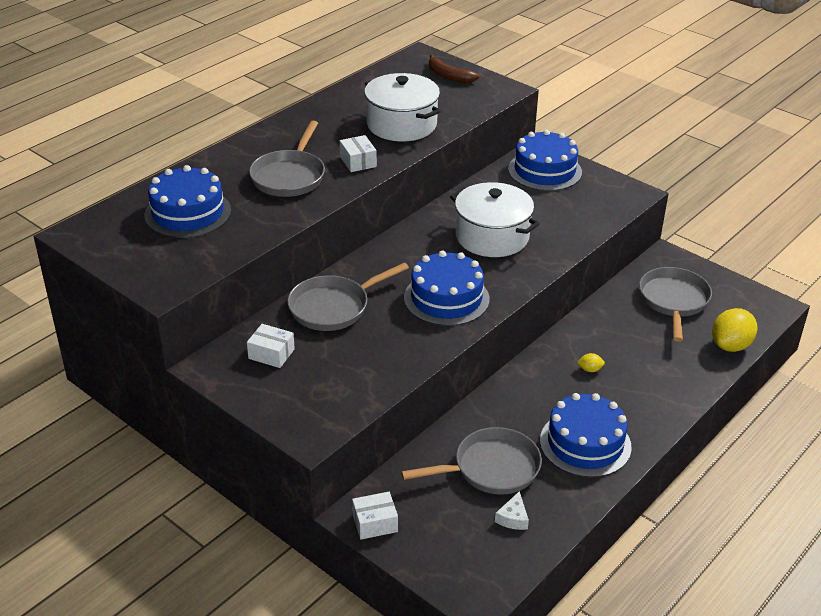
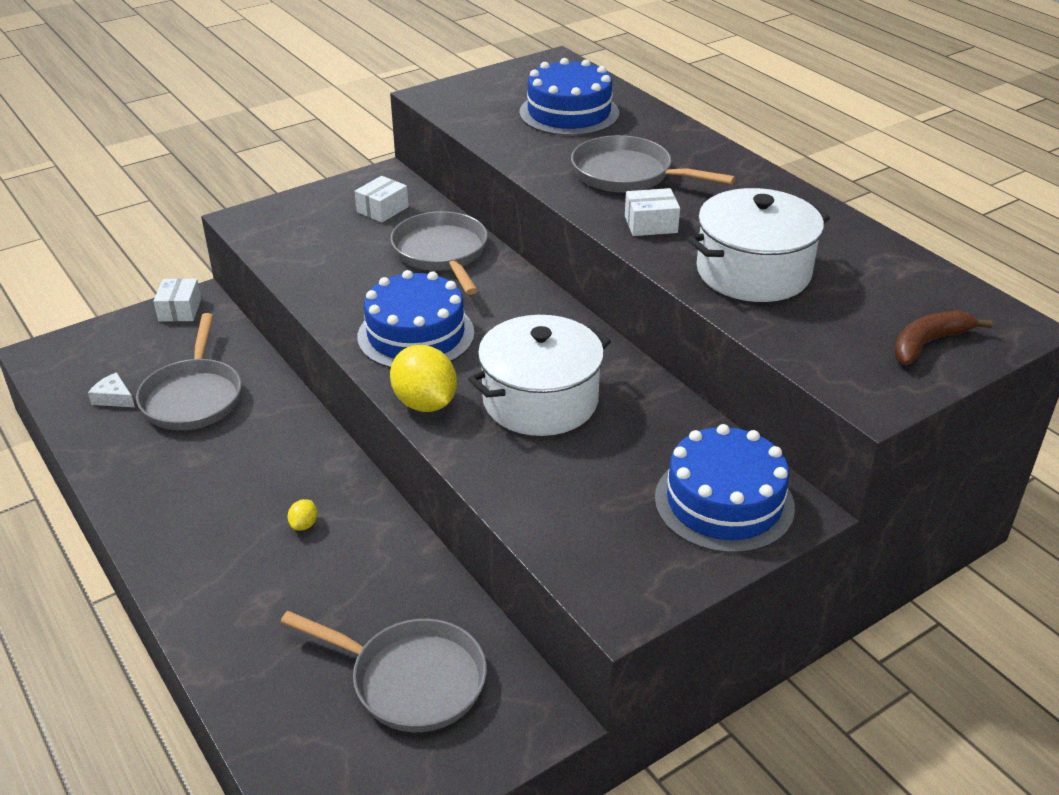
camera: 105 degrees right, 0 degrees up
(585, 443) = (176, 482): blue cake -> none
(730, 345) = (264, 717): yellow lemon -> yellow lemon (425, 403)

